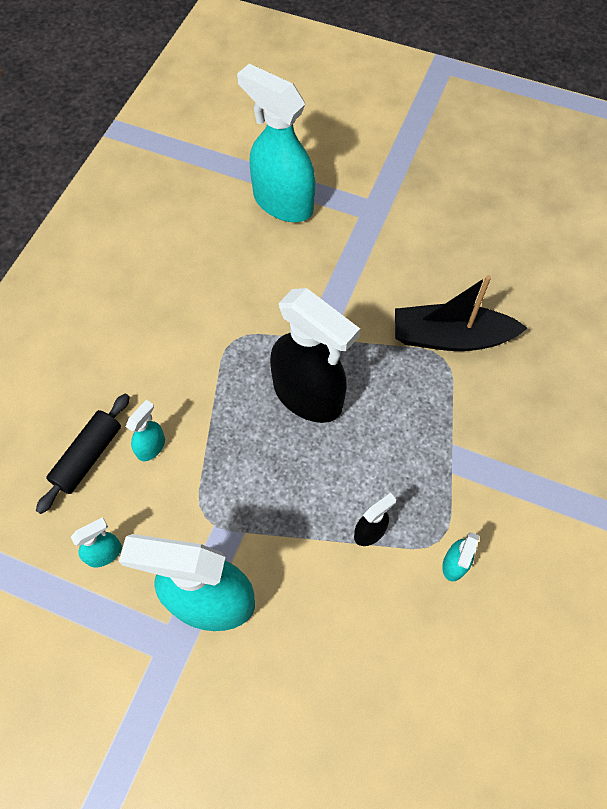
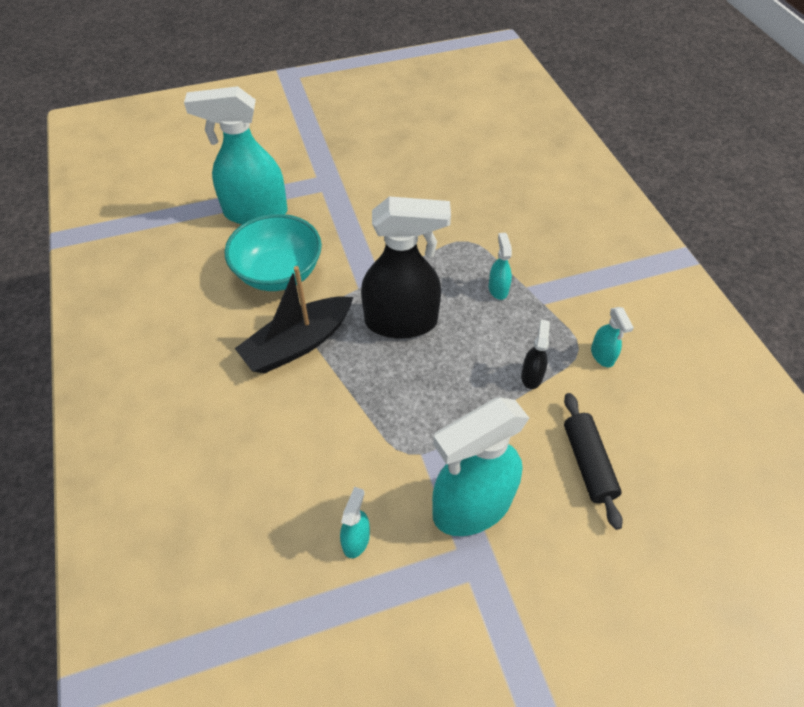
camera: 40 degrees left, 10 degrees down
(88, 457) = (270, 481): black rolling pin -> black rolling pin (588, 463)
(151, 447) = (317, 436): turquoise spray bottle -> turquoise spray bottle (498, 289)
(250, 276) = (279, 273): none -> turquoise bowl
(450, 337) = (459, 226): black boat -> black boat (298, 344)

